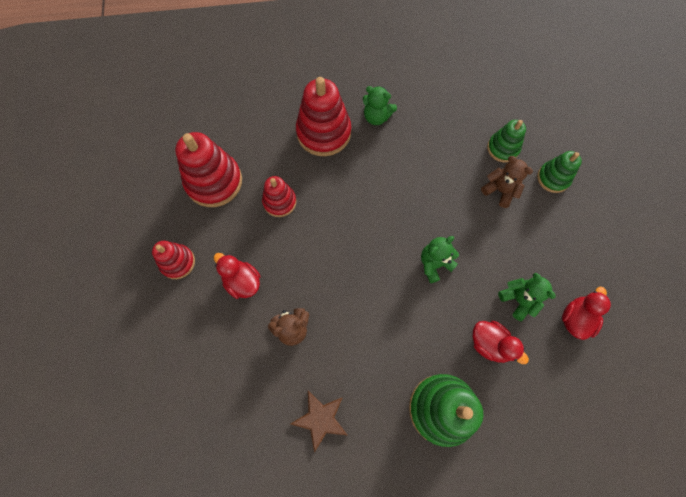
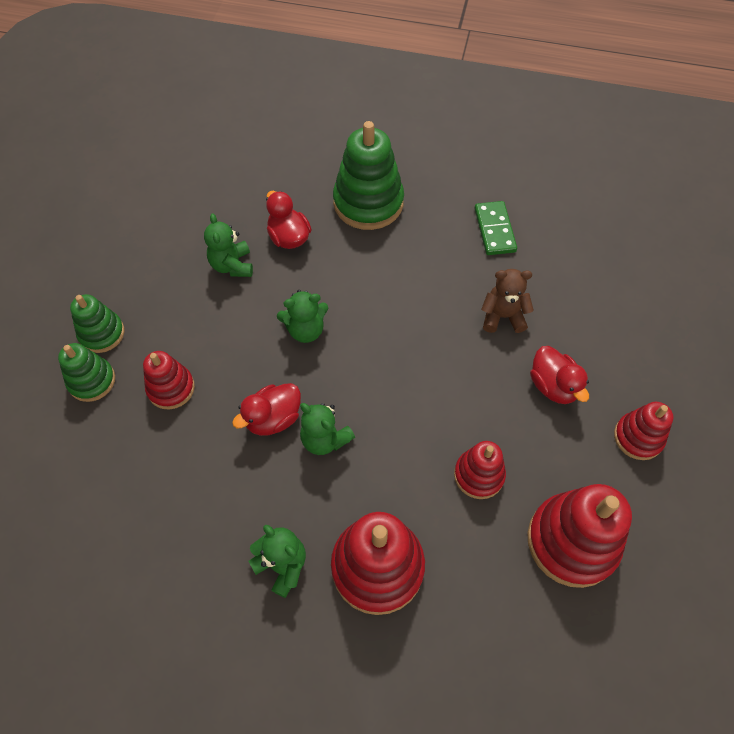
camera: 160 degrees left, 10 degrees down
(320, 419) = (494, 230): brown star -> green domino
(384, 192) = (325, 439): none -> green teddy bear
(500, 190) = (171, 388): brown teddy bear -> red stacking toy
(502, 148) = (127, 445): green stacking toy -> green stacking toy (102, 333)
(575, 319) = (184, 231): red duck -> red duck (273, 418)

